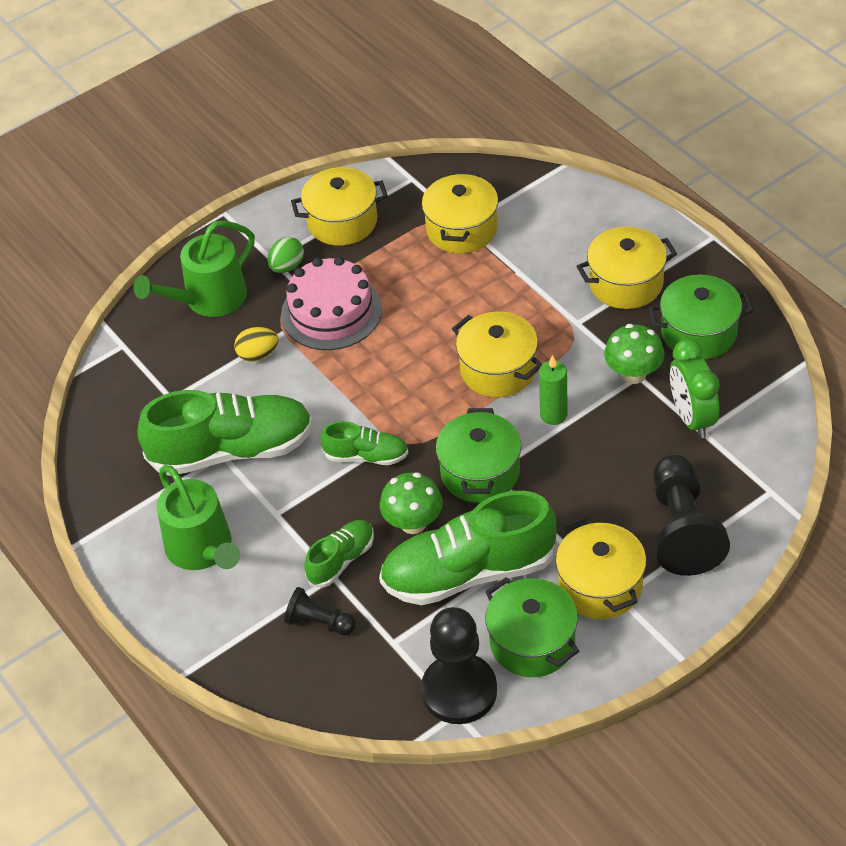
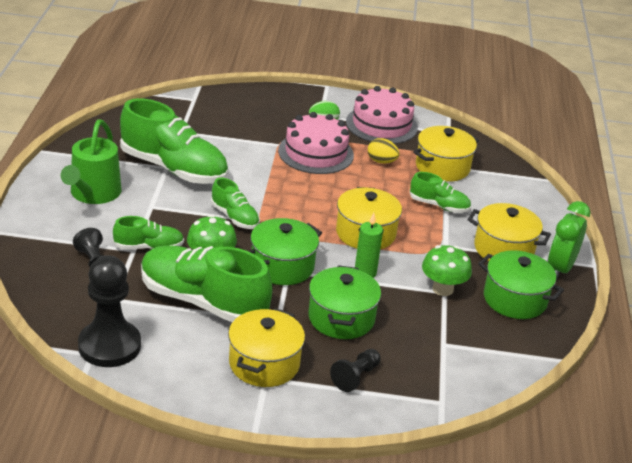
camera: 35 degrees right, 15 degrees down
(209, 299) = (263, 110): green watering can -> none
(258, 355) = (250, 144): yellow egg -> yellow egg (381, 161)
(342, 222) = (381, 125): yellow pot -> pink cake
(516, 280) = (439, 206): none -> green shoe
(532, 642) = (184, 357): green pot -> green pot (341, 318)
(682, 529) = (355, 377): black pawn -> black pawn, size x0.52
(692, 418) = (447, 333): green clock -> green clock (560, 269)

